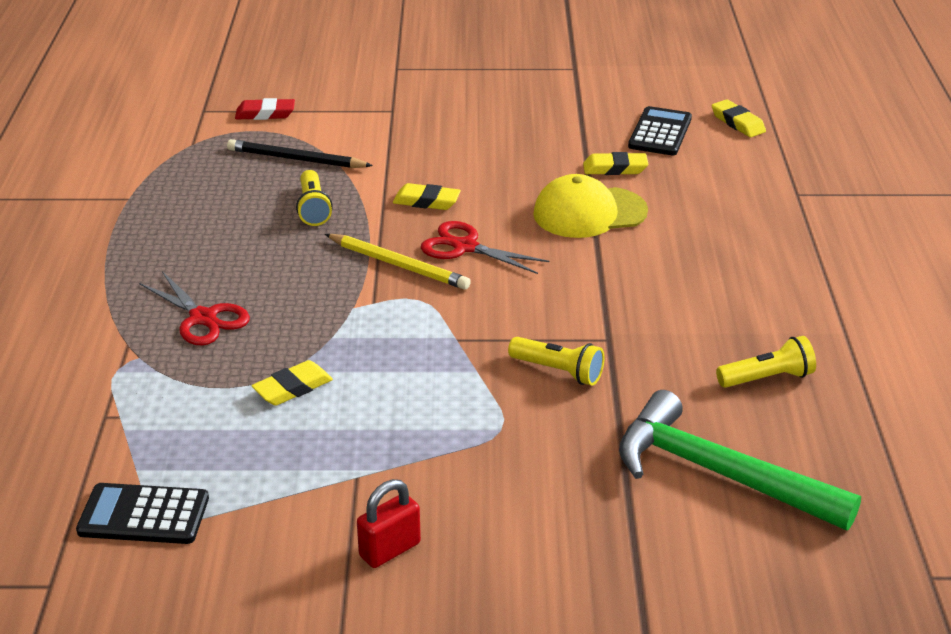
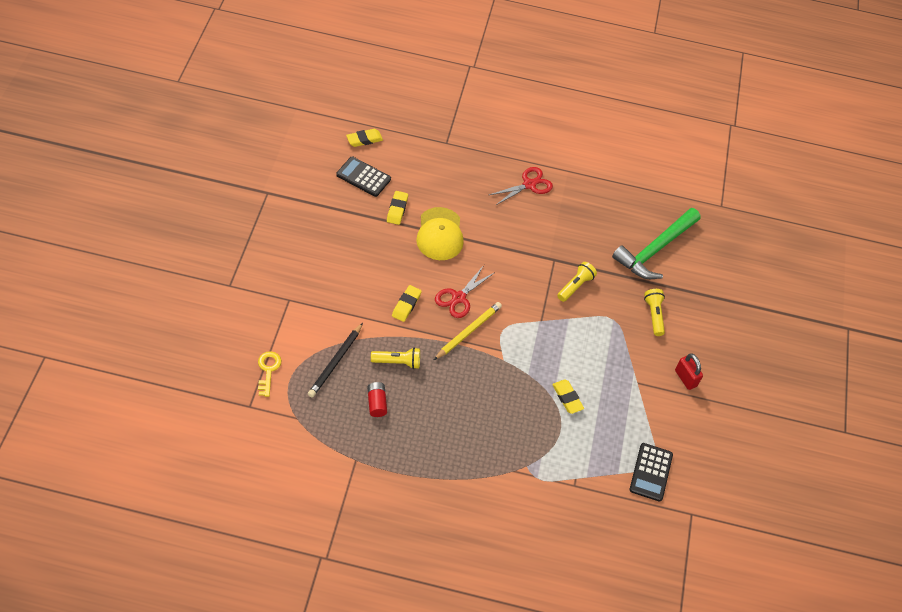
camera: 85 degrees left, 20 degrees up
(203, 318) = (497, 431): red scissors -> red scissors (529, 184)
(232, 201) = (376, 403): none -> red battery
(265, 114) = (268, 370): red eraser -> yellow key
(767, 378) = (595, 211): yellow flashlight -> yellow flashlight (654, 315)

